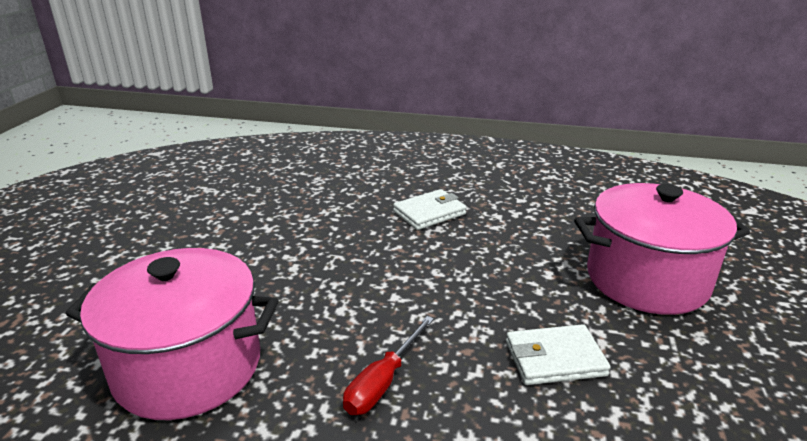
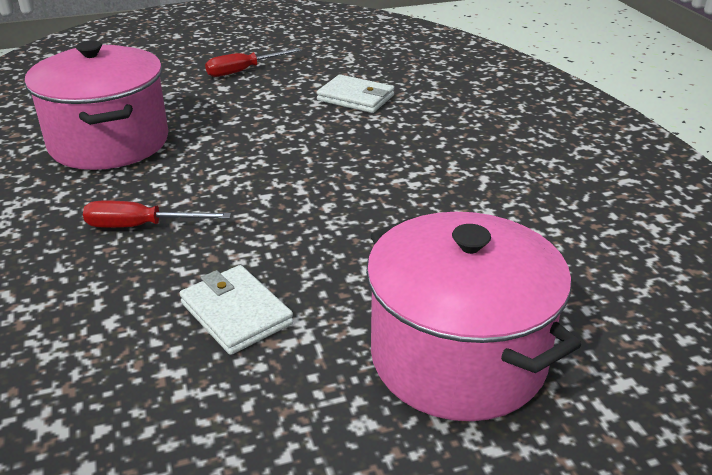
camera: 60 degrees right, 5 degrees up
(151, 244) = (243, 71): none -> red screwdriver
(429, 213) = (440, 169): white wallet -> white wallet (355, 98)

